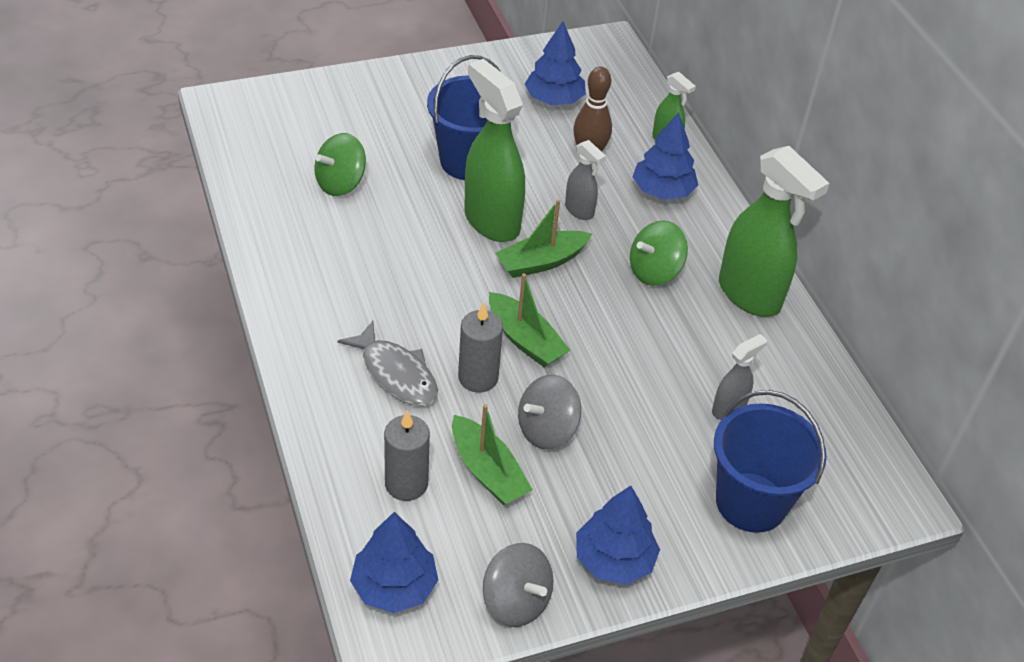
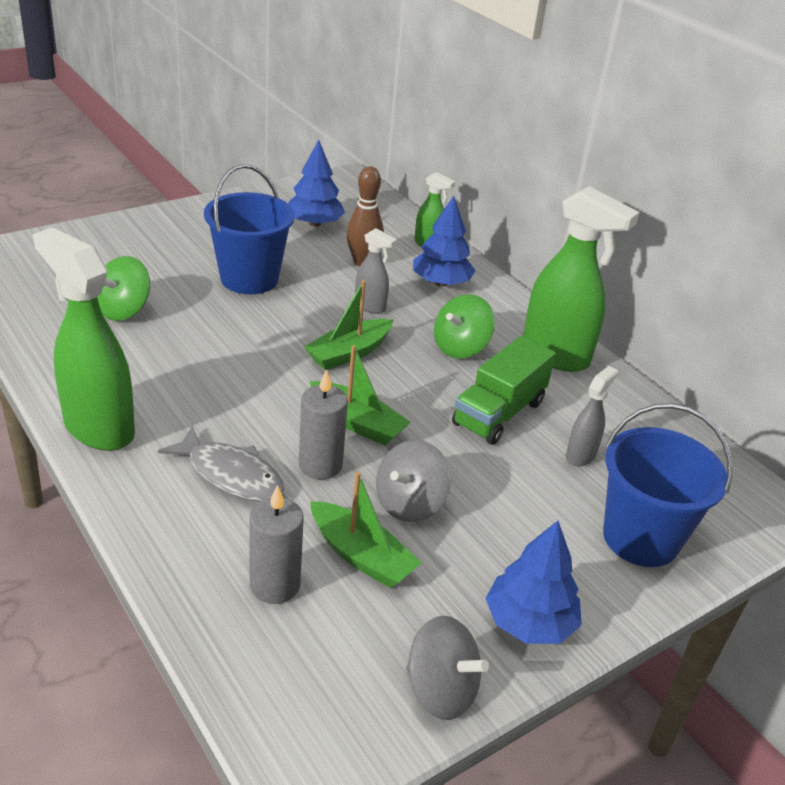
camera: 15 degrees left, 10 degrees down
(394, 586) = (294, 703): blue tree -> none
(491, 221) = (287, 324): green spray bottle -> green spray bottle (98, 428)
(665, 351) = (499, 413): none -> green truck

